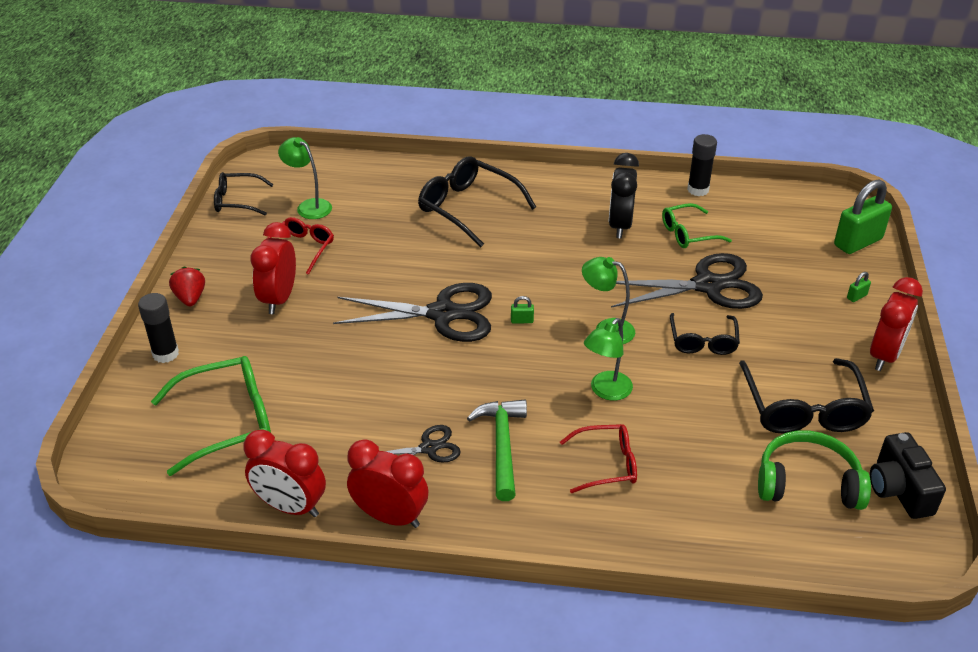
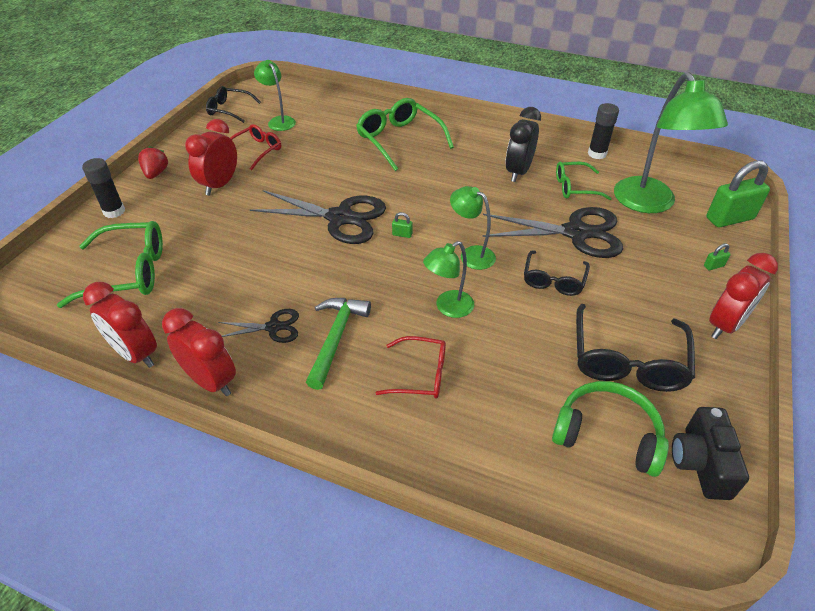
camera: 15 degrees right, 5 degrees up
(468, 208) = (399, 140): black glasses -> green glasses
(772, 239) = (649, 204): none -> green lamp

